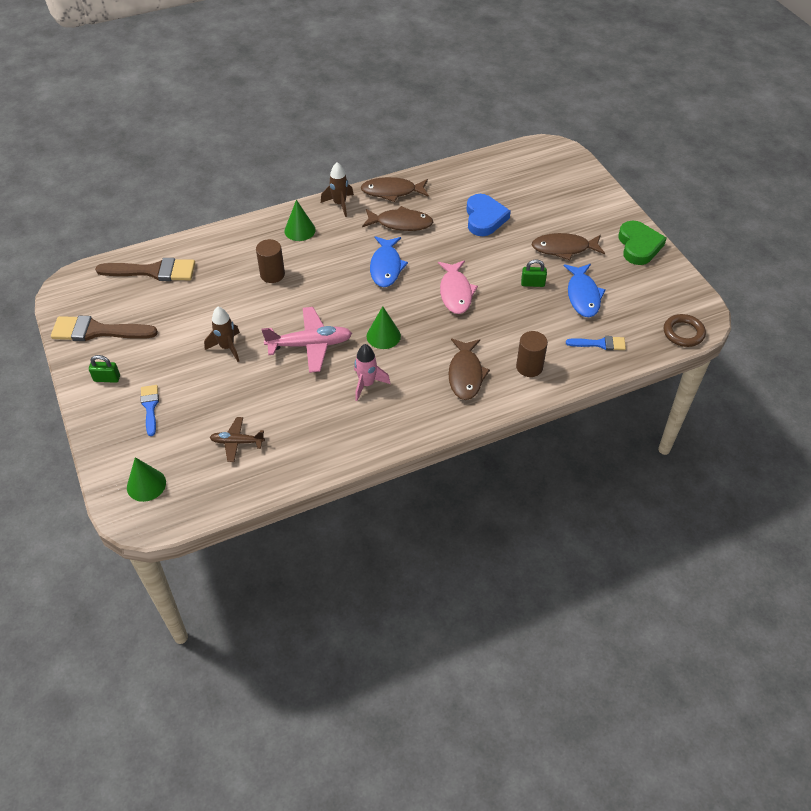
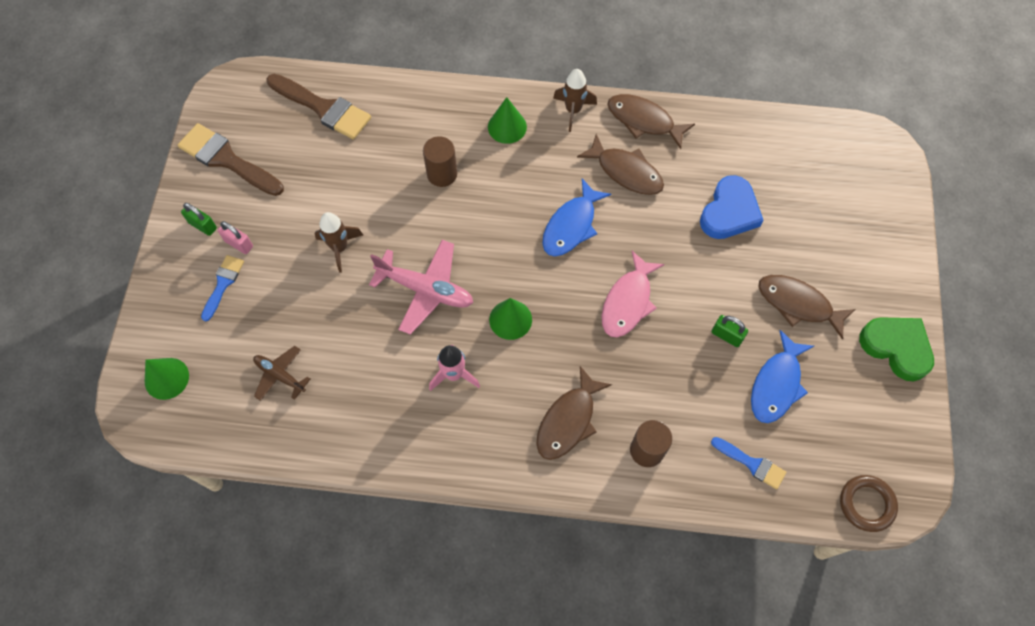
camera: 30 degrees right, 15 degrees up
(145, 377) = (239, 244): none -> pink padlock
(638, 246) = (896, 347): green heart -> green heart turned 75 degrees counterclockwise

